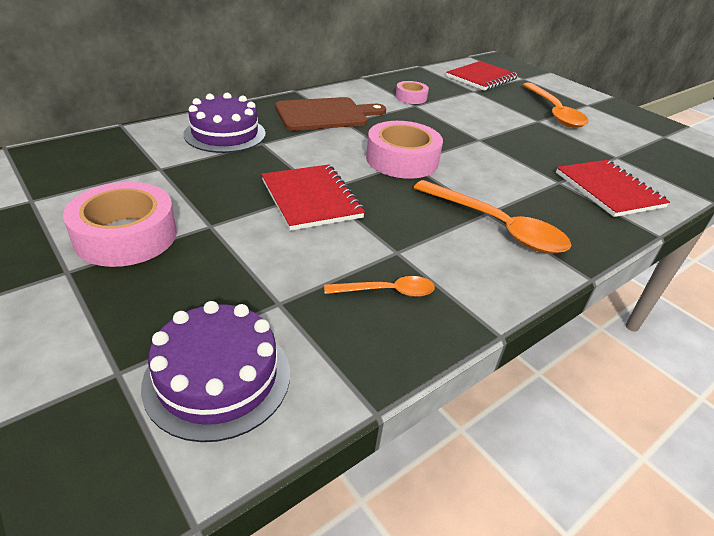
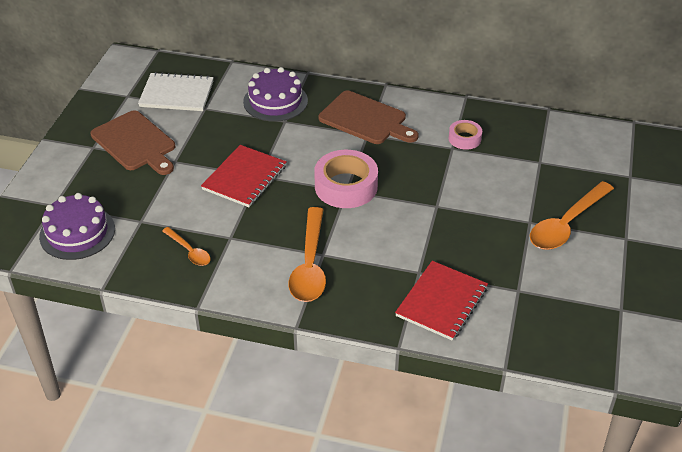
camera: 55 degrees right, 5 degrees up
(101, 171) = (177, 94): none -> white notebook
(126, 236) = (135, 143): pink tape -> brown cutting board
(481, 78) = (582, 153): red notebook -> none

